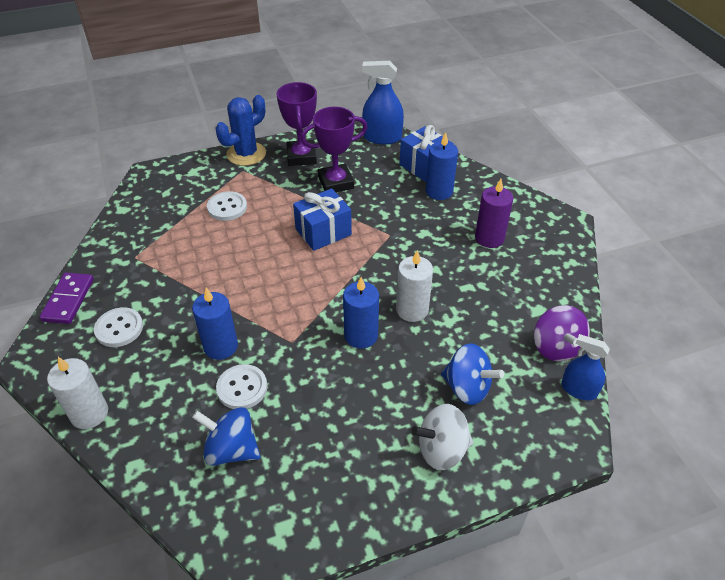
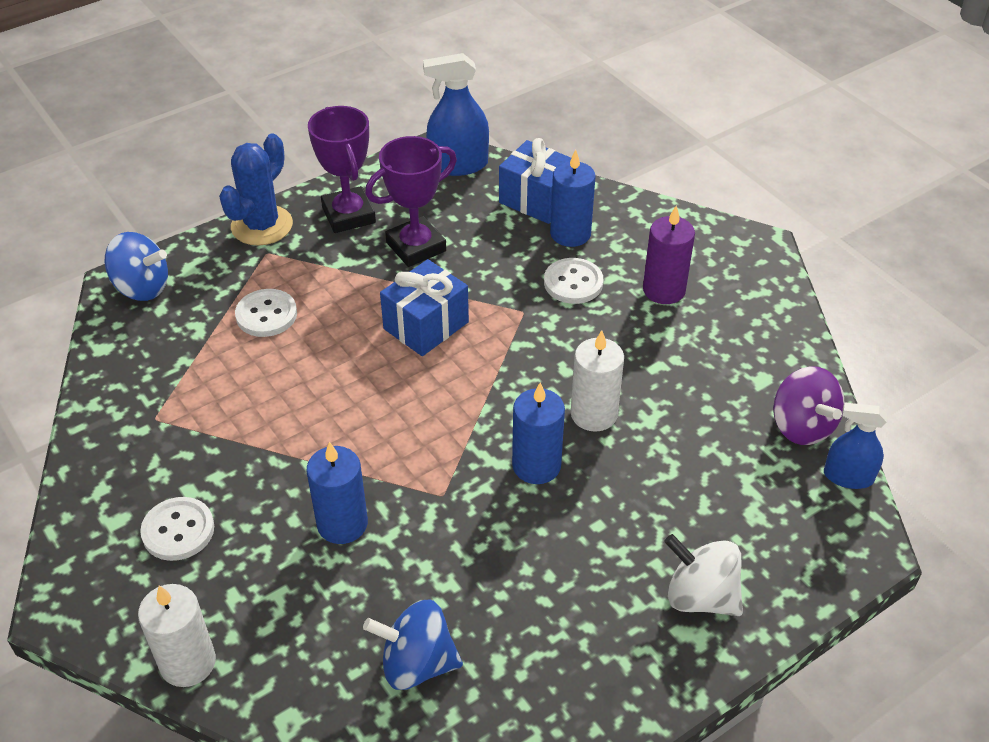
camera: 15 degrees left, 0 degrees up
(68, 300) = (79, 504): purple domino -> none
(242, 388) = (397, 576): white button -> white button (573, 283)
(442, 450) = (700, 596): white spinning top -> white spinning top turned 60 degrees clockwise
(467, 388) = (705, 506): blue spinning top -> blue spinning top (142, 288)

